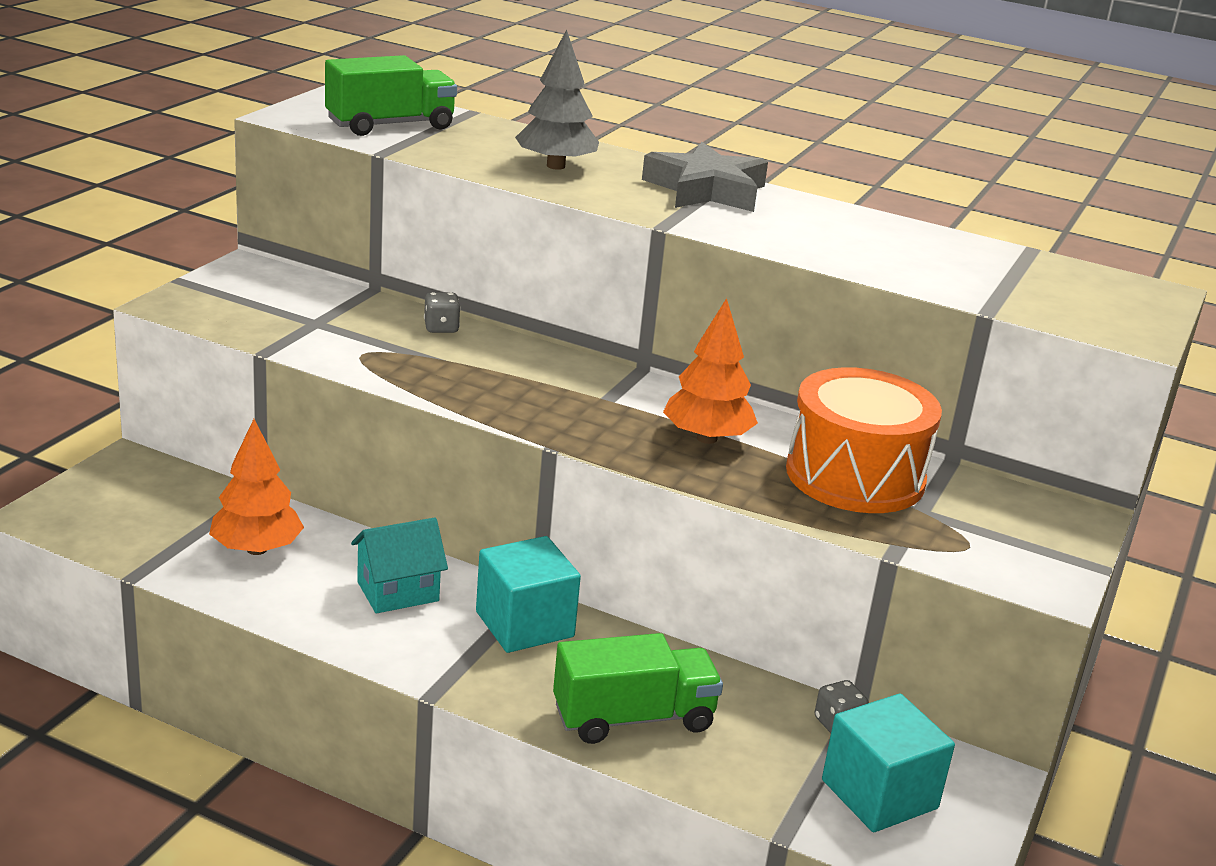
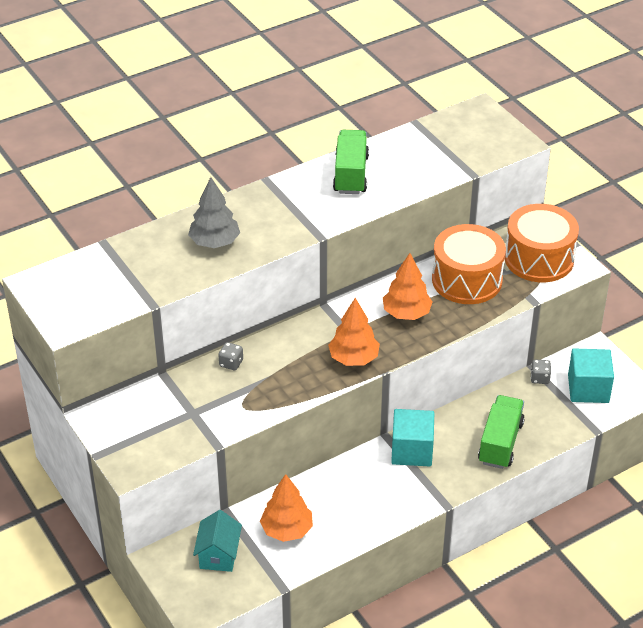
camera: 55 degrees left, 15 degrees up
(390, 125) = (108, 286): green truck -> green truck (351, 174)
(398, 591) = (358, 487): turquoise house -> turquoise house (218, 555)
(553, 415) = (353, 358): none -> orange tree
(706, 190) = (281, 199): grey star -> none
(1006, 536) = (539, 259): none -> orange drum

